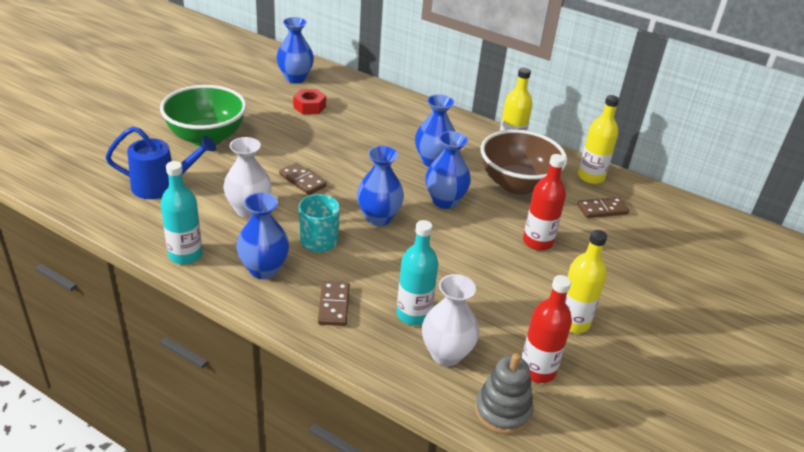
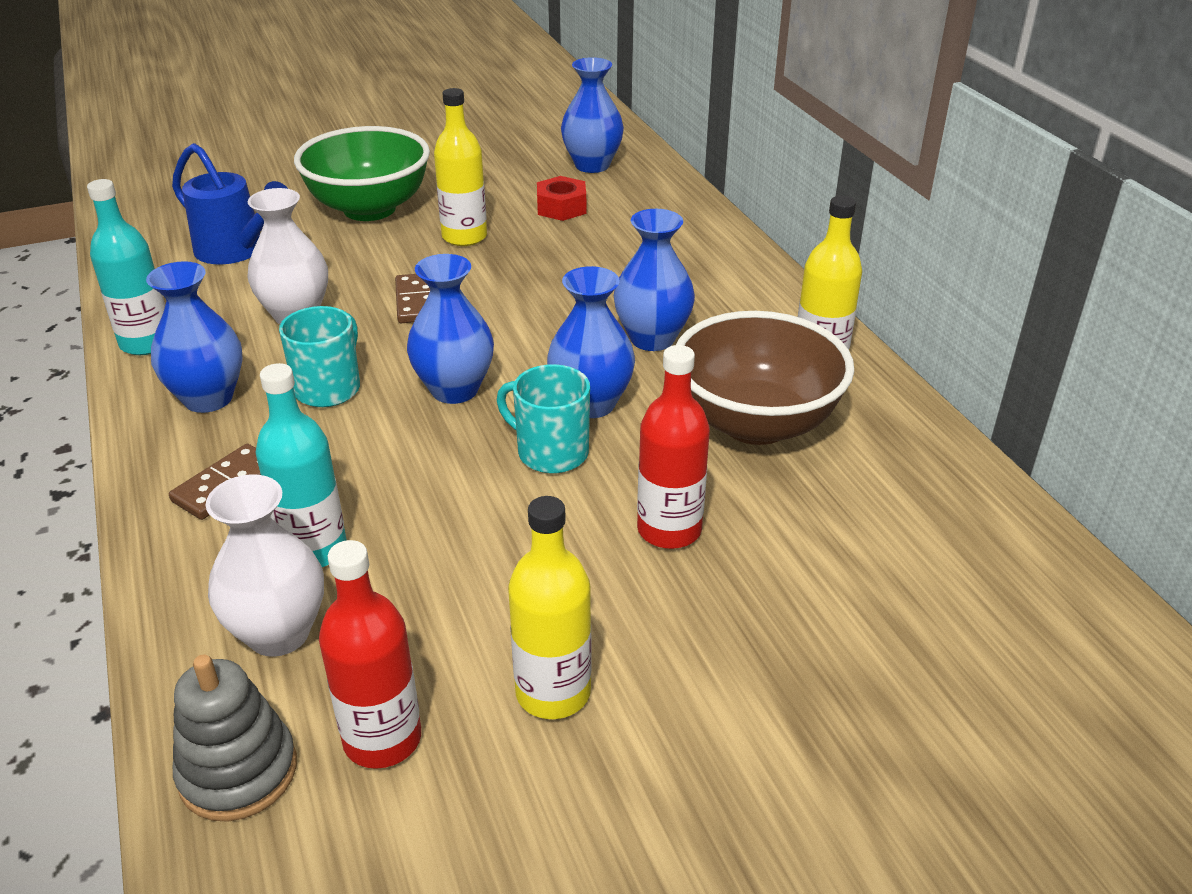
camera: 40 degrees right, 0 degrees up
(455, 229) = (551, 452): none -> turquoise mug
(591, 177) = (925, 462): yellow bottle -> yellow bottle (464, 237)
(602, 210) = (874, 527): brown domino -> none

